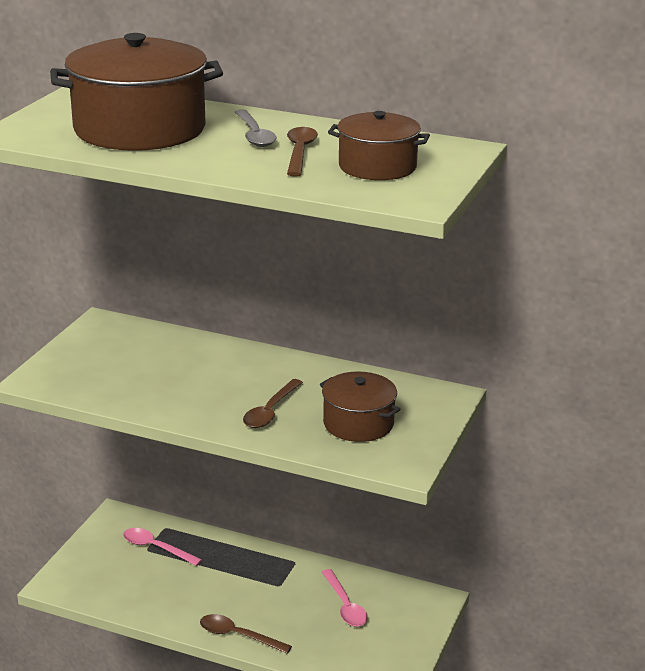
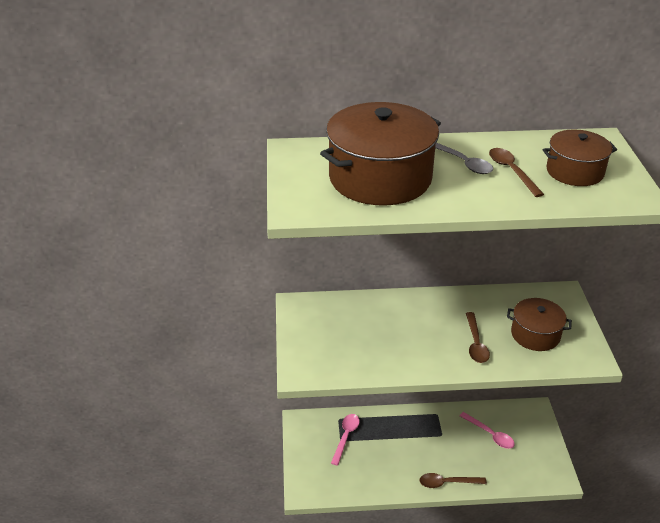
camera: 25 degrees left, 10 degrees up
(156, 548) = (346, 437): pink spoon -> pink spoon turned 105 degrees clockwise

